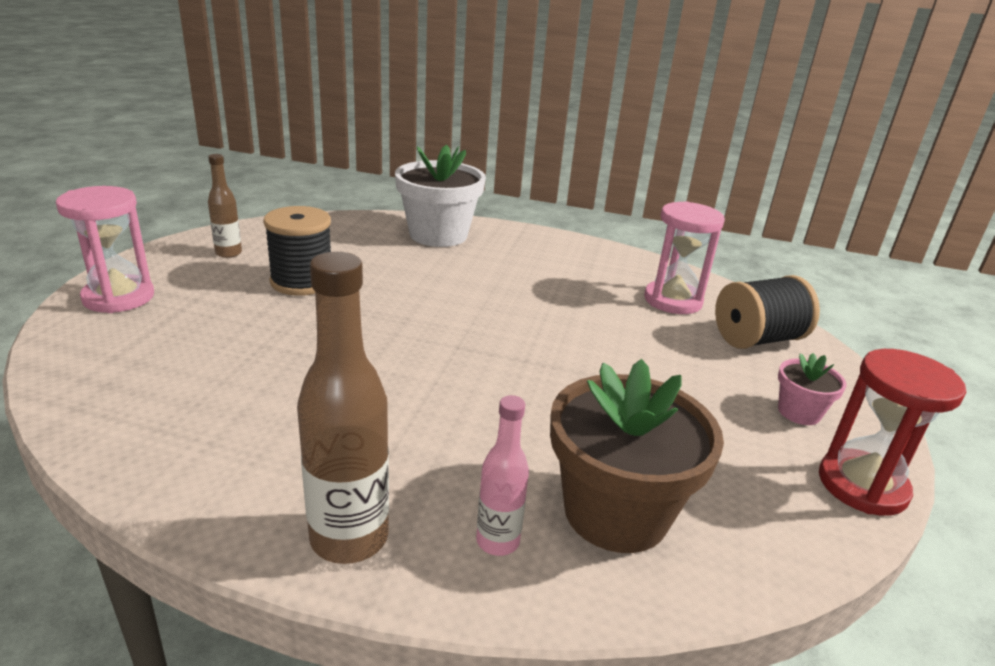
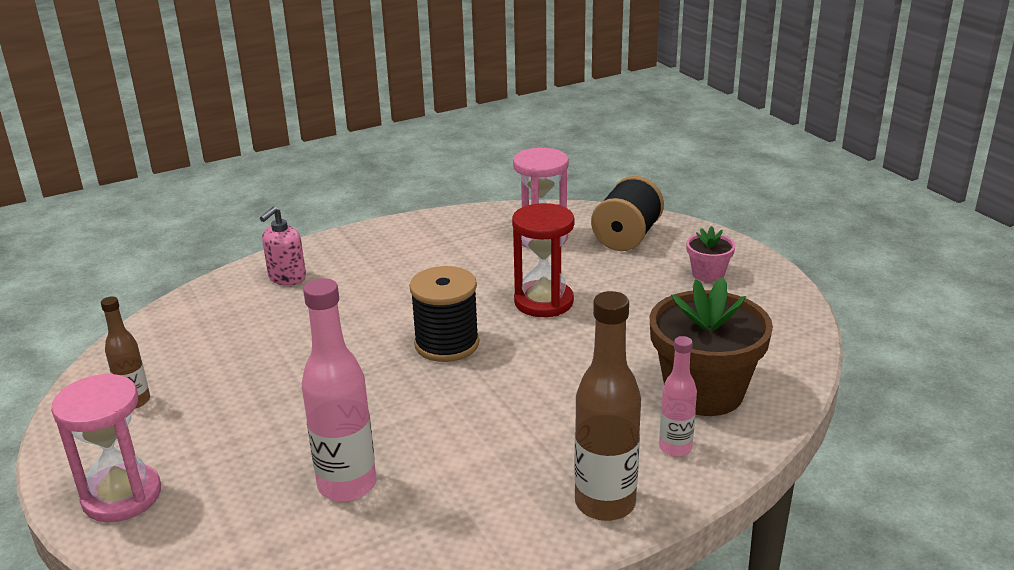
camera: 40 degrees left, 0 degrees up
(222, 377) = (347, 485): none -> pink bottle
(302, 282) = (255, 383): black spool -> black spool (447, 344)
(438, 235) = (287, 278): white flower pot -> pink soap dispenser
(862, 485) = (784, 298): red hourglass -> red hourglass (543, 302)

